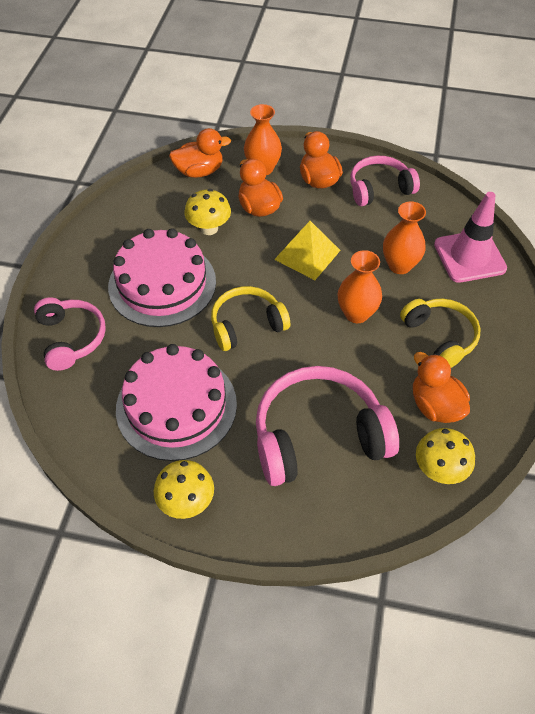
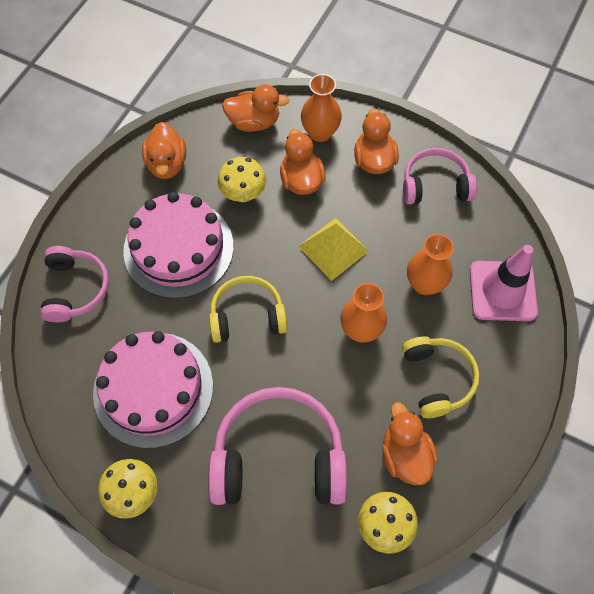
camera: 15 degrees right, 10 degrees up
(128, 219) = (167, 164): none -> orange duck

